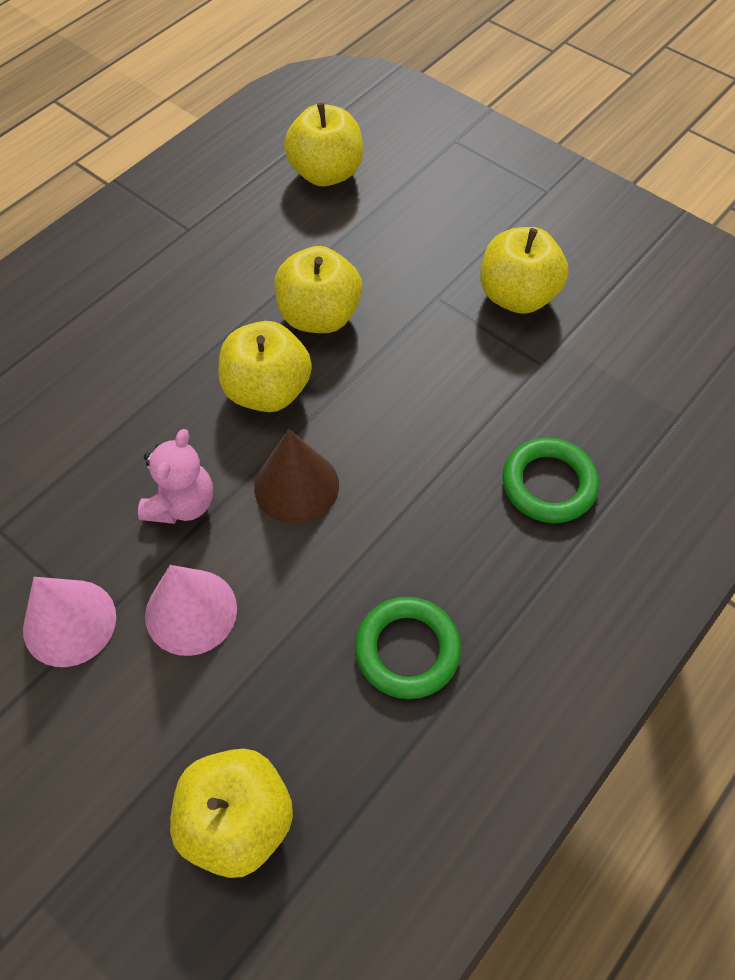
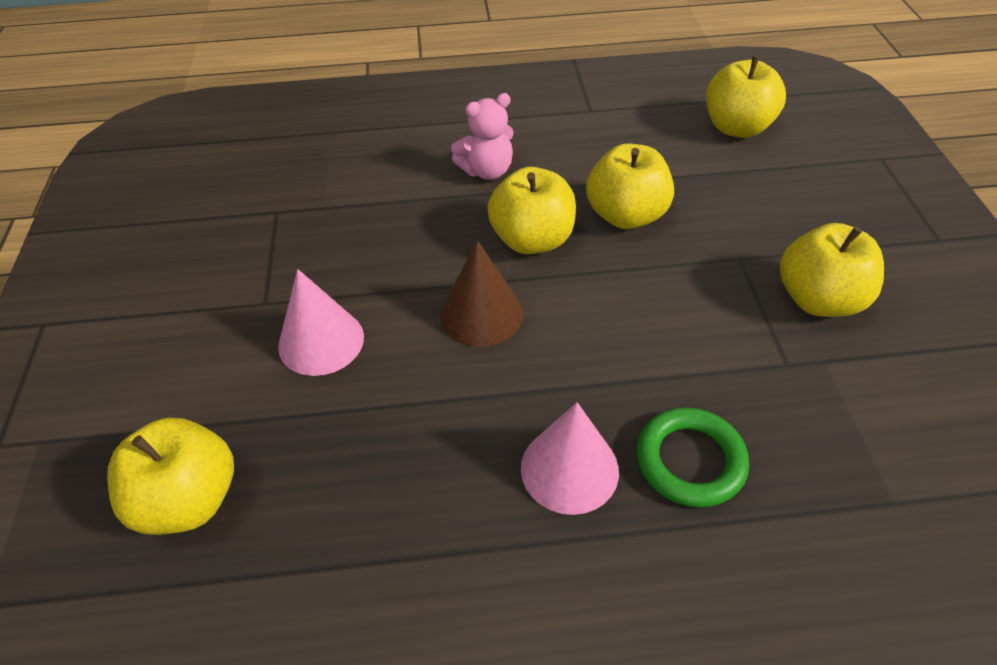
camera: 45 degrees right, 10 degrees down
(69, 622) = (248, 292): pink cone -> pink cone (569, 469)
(182, 504) = (394, 271): pink teddy bear -> pink teddy bear (487, 171)
(407, 650) = (430, 490): green ring -> none

